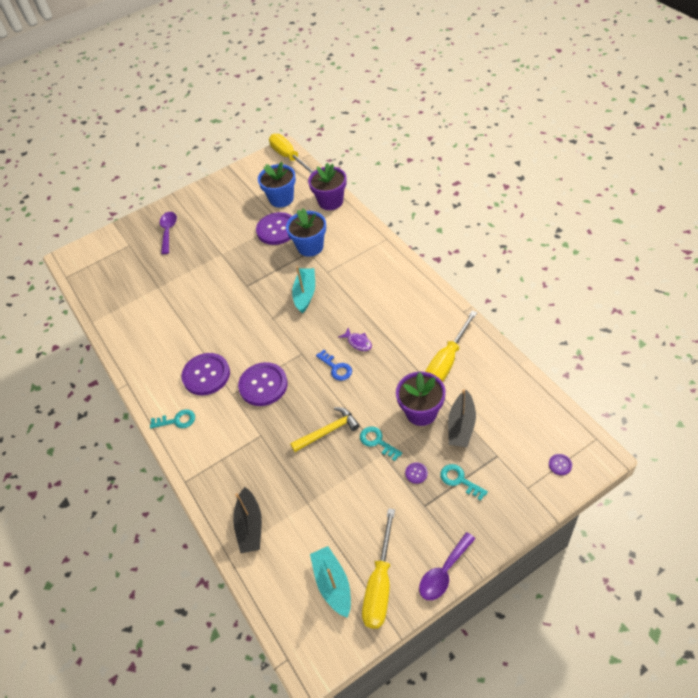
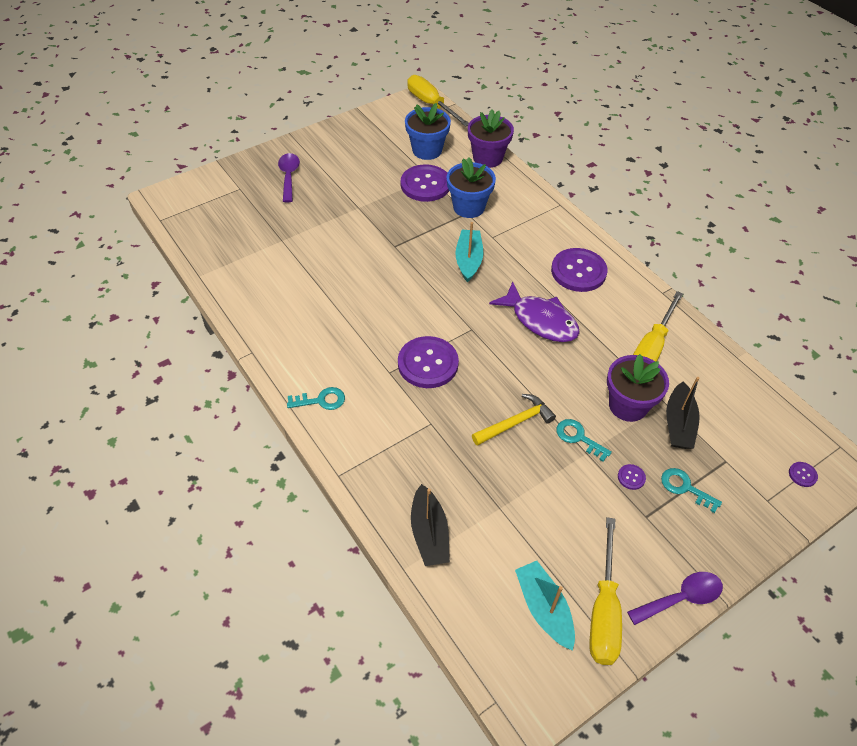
camera: 10 degrees left, 0 degrees up
(206, 375) = (354, 347): purple button -> purple button (578, 271)
(336, 368) = (517, 348): blue key -> none
(358, 342) = (540, 320): purple fish -> purple fish, size x2.10
(444, 572) = (681, 598): purple spoon -> purple spoon turned 150 degrees counterclockwise

